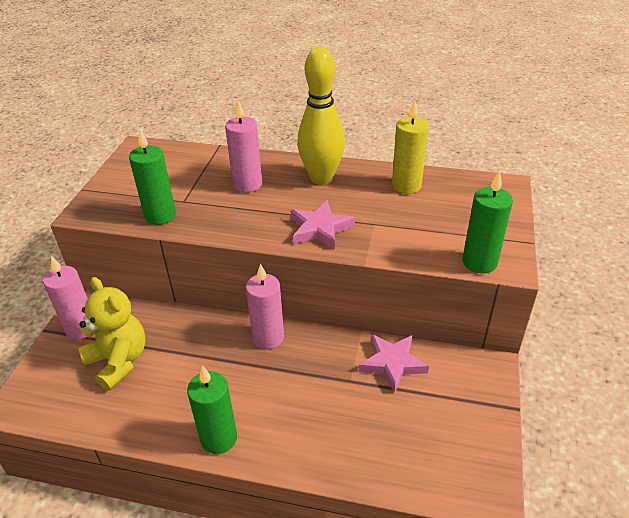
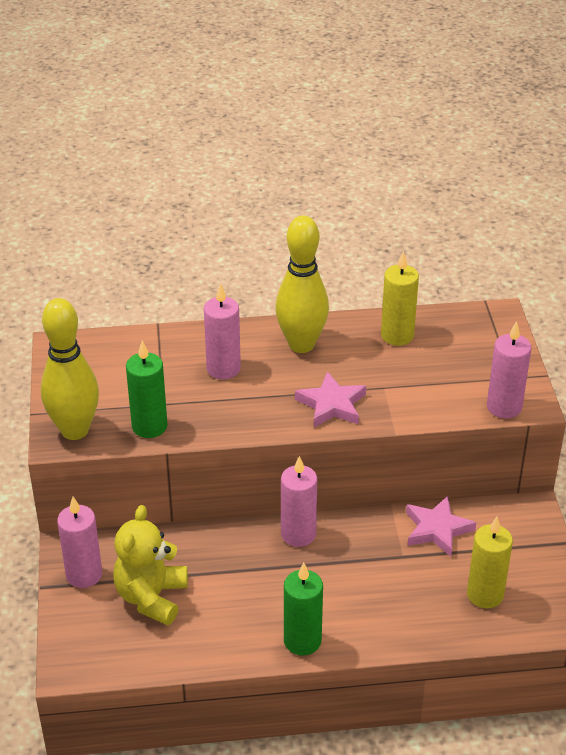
camera: 20 degrees left, 0 degrees up
(102, 207) = (75, 430): none -> yellow bowling pin
(119, 361) = (151, 597): yellow teddy bear -> yellow teddy bear turned 105 degrees counterclockwise
(412, 440) = (485, 595): none -> yellow candle
(479, 262) = (504, 407): green candle -> pink candle

